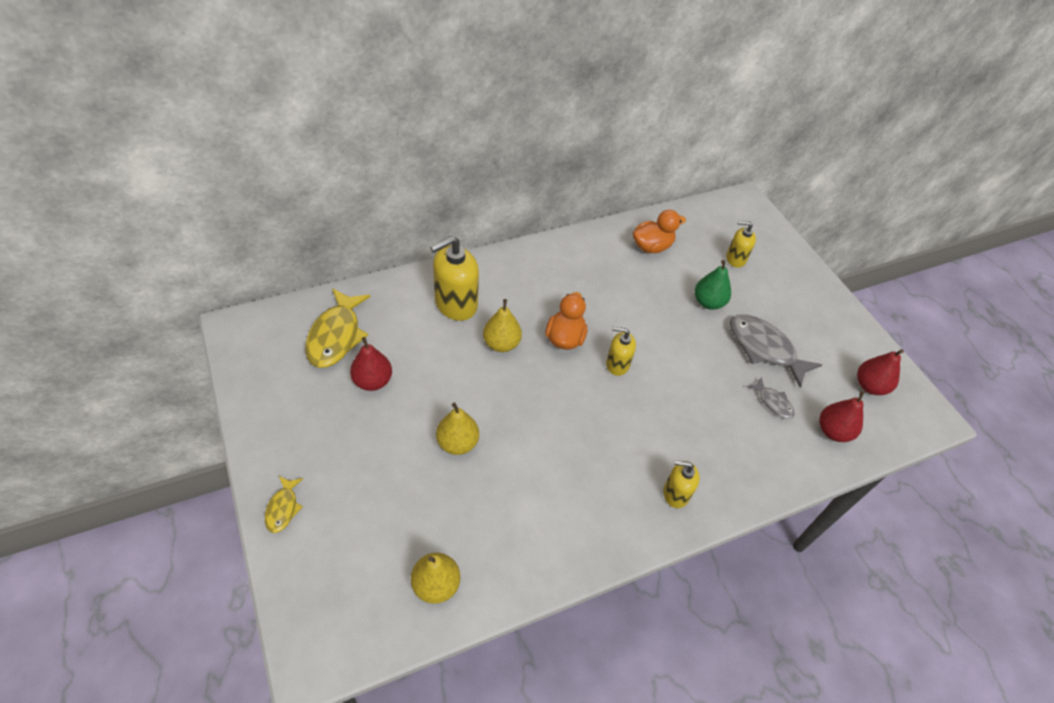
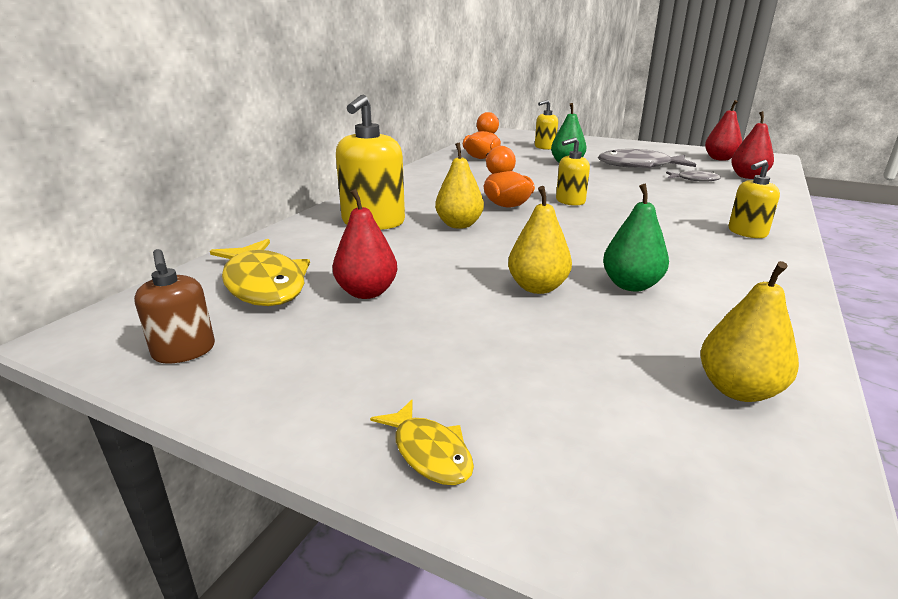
camera: 35 degrees left, 25 degrees down
(260, 372) = (184, 351): none -> brown soap dispenser
(508, 481) = (631, 285): none -> green pear

